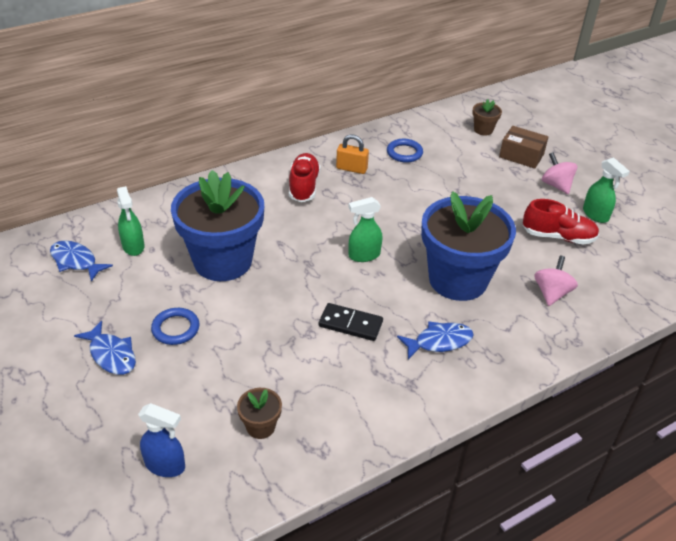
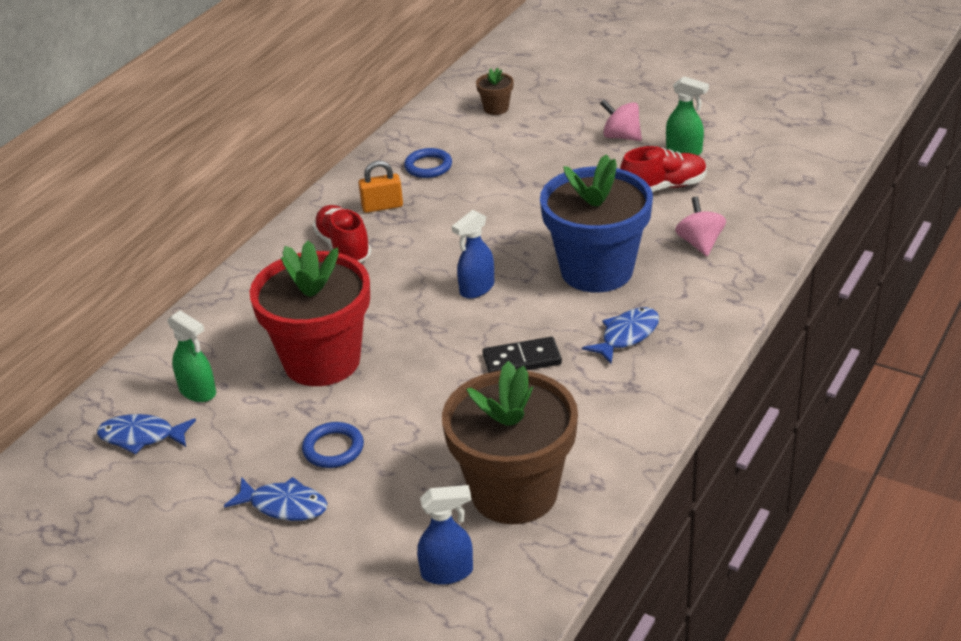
camera: 25 degrees left, 5 degrees down
(223, 261) = (322, 361): blue flower pot -> red flower pot
(260, 426) = (514, 492): brown flower pot -> brown flower pot, size x2.46
(363, 255) = (476, 289): green spray bottle -> blue spray bottle
(521, 156) = (560, 120): brown box -> none

